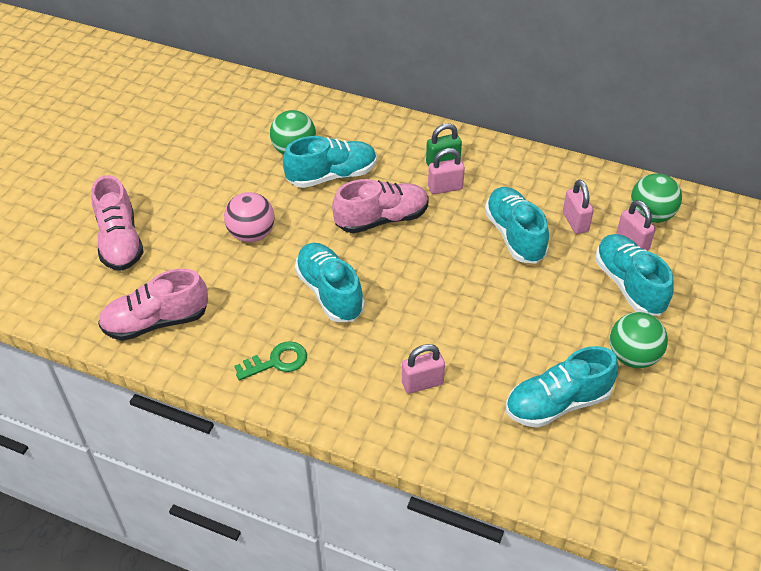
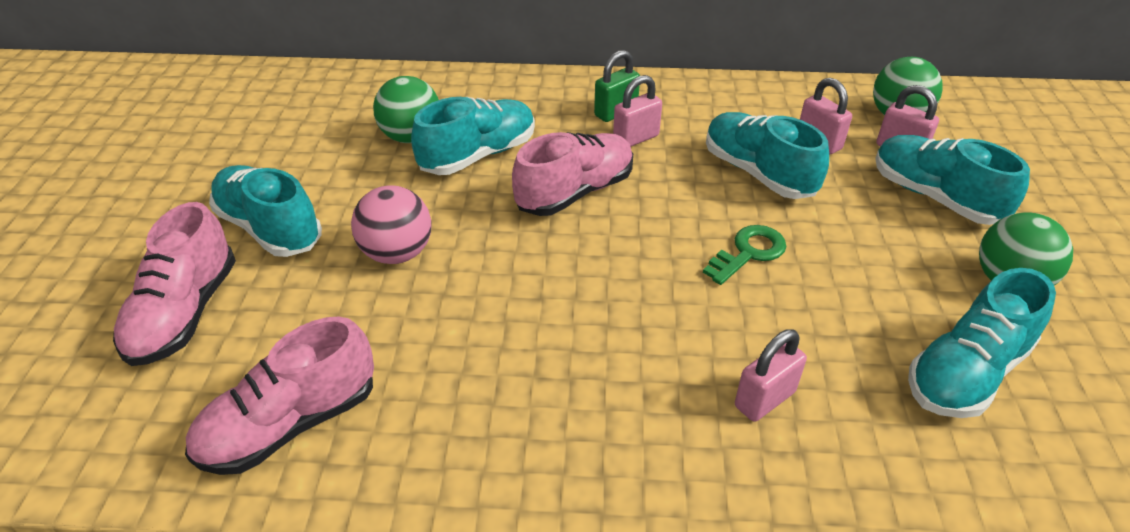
camera: 20 degrees left, 5 degrees down
(120, 242) = (185, 313): pink shoe -> pink shoe turned 45 degrees clockwise
(277, 362) = (524, 432): green key -> green key (749, 253)
(329, 292) = (554, 304): turquoise shoe -> turquoise shoe (270, 228)

